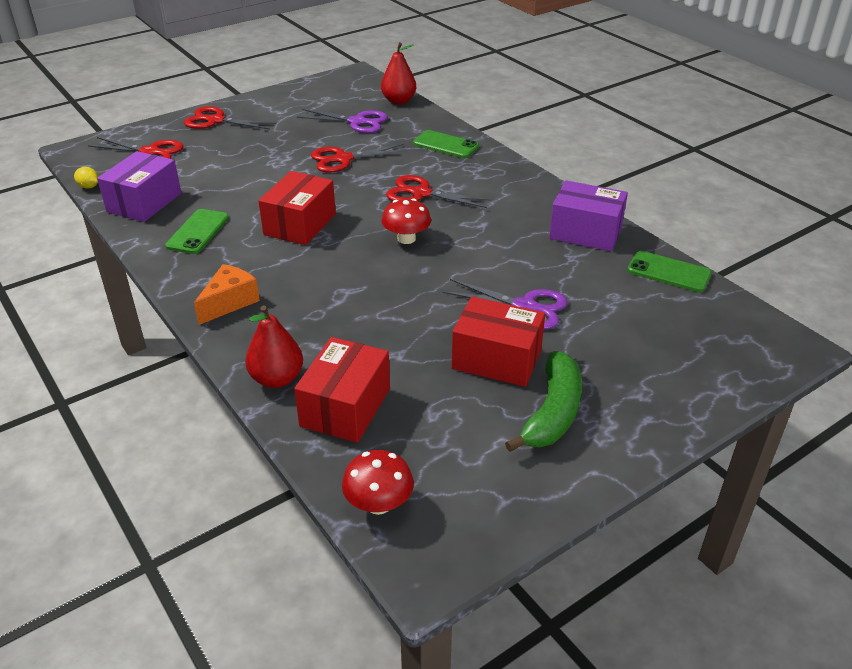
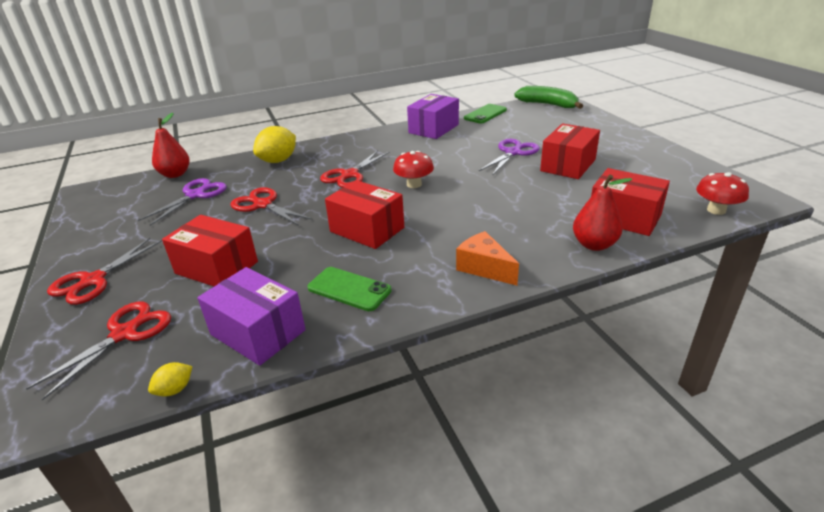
camera: 75 degrees left, 5 degrees down
(232, 164) = (216, 267): none -> red box
(343, 159) = (263, 205): red scissors -> red scissors turned 135 degrees clockwise
(446, 145) = (278, 161): green phone -> yellow lemon
(552, 412) = (617, 155): green banana -> green banana (548, 105)

